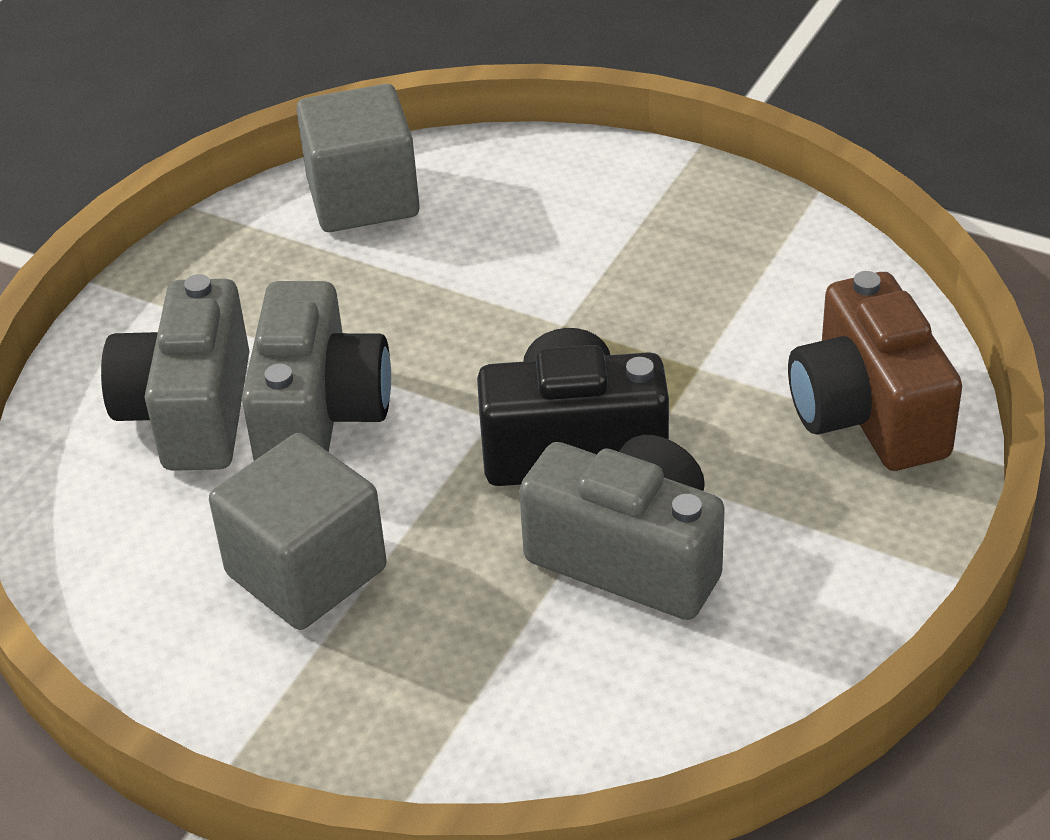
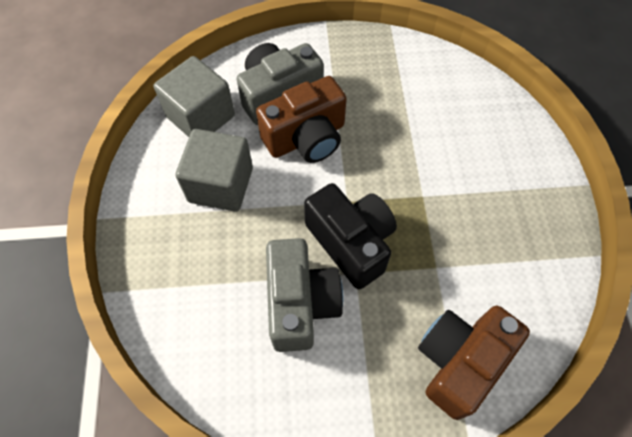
camera: 55 degrees right, 20 degrees up
(319, 414) = (306, 138): grey camera -> brown camera
(363, 198) = (441, 77): grey cube -> grey cube (201, 116)

